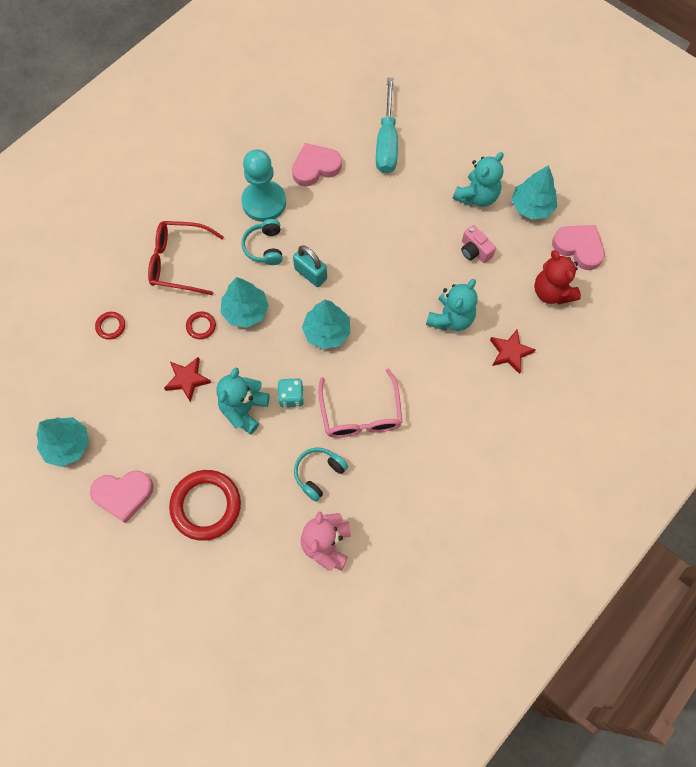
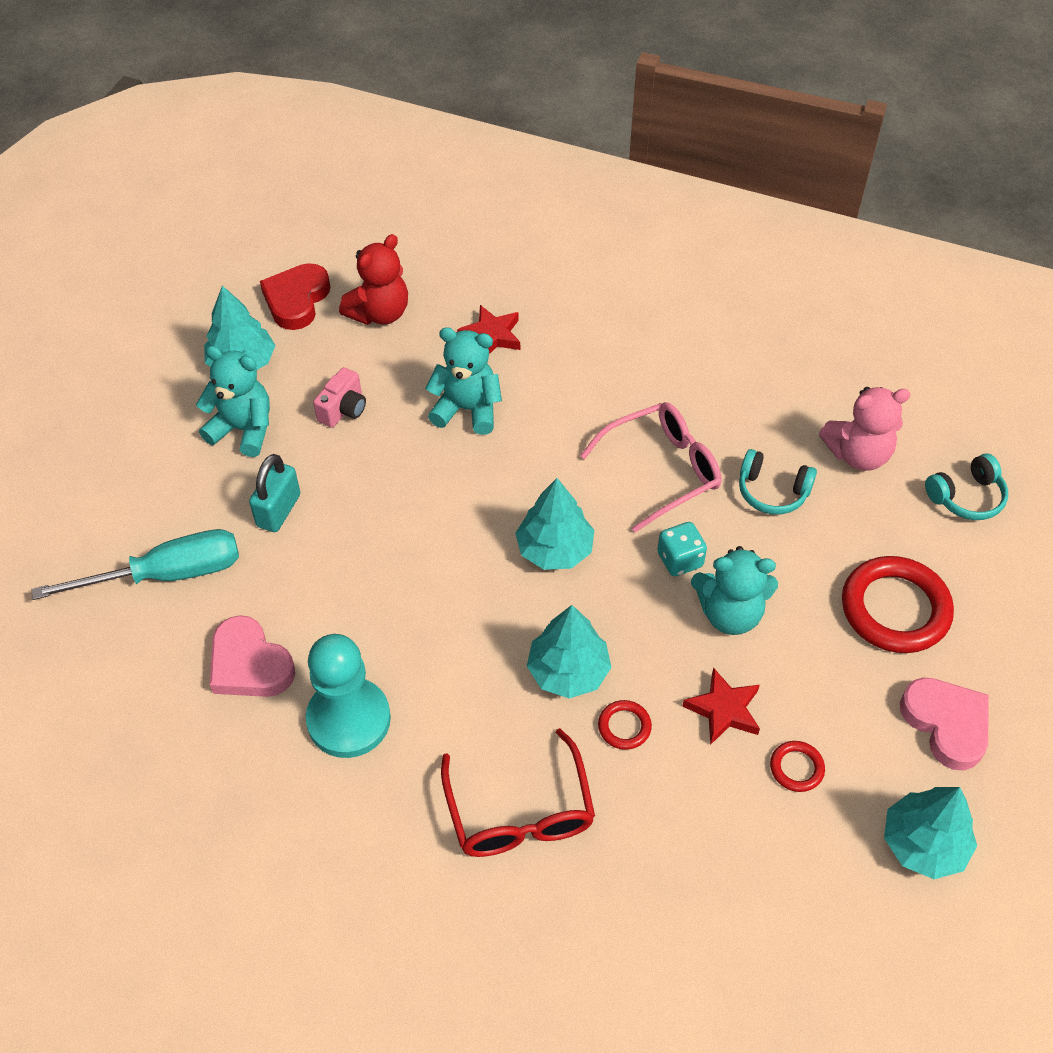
camera: 110 degrees left, 15 degrees down
(111, 326) = (690, 872): red ring -> red ring (796, 768)
(265, 247) = (438, 686): turquoise headphones -> turquoise headphones (966, 497)
(310, 274) = (463, 602): turquoise padlock -> turquoise padlock (278, 510)
(578, 248) = (296, 300): pink heart -> red heart

